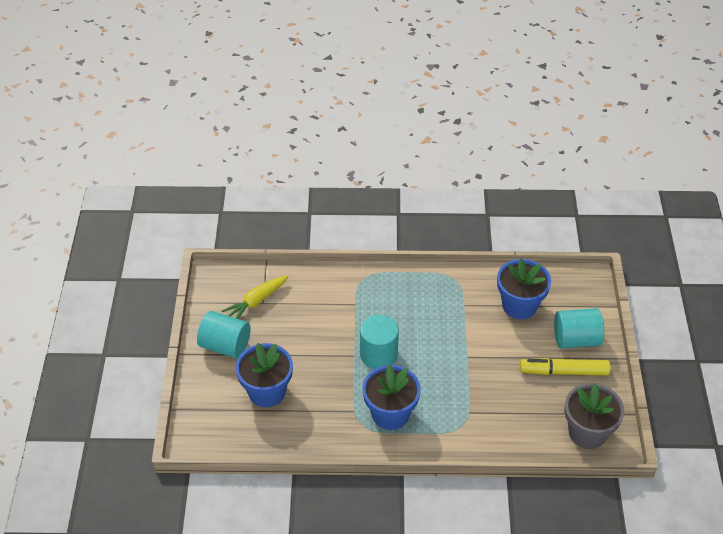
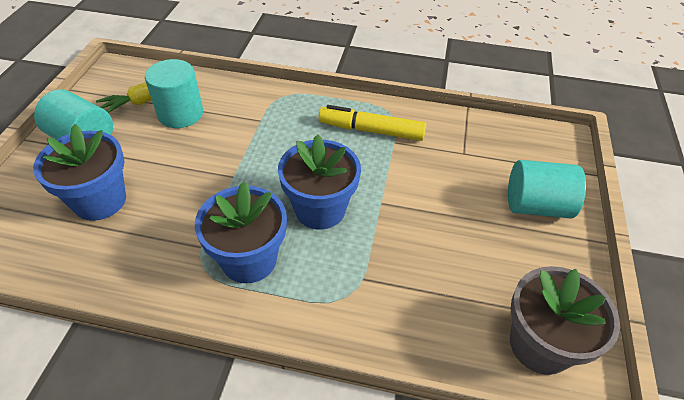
camera: 10 degrees right, 0 degrees up
(378, 354) = (265, 180): turquoise cylinder -> turquoise cylinder (180, 114)
(519, 305) = (465, 153): blue flower pot -> blue flower pot (320, 209)
(564, 371) = (514, 245): yellow marker -> yellow marker (372, 130)

